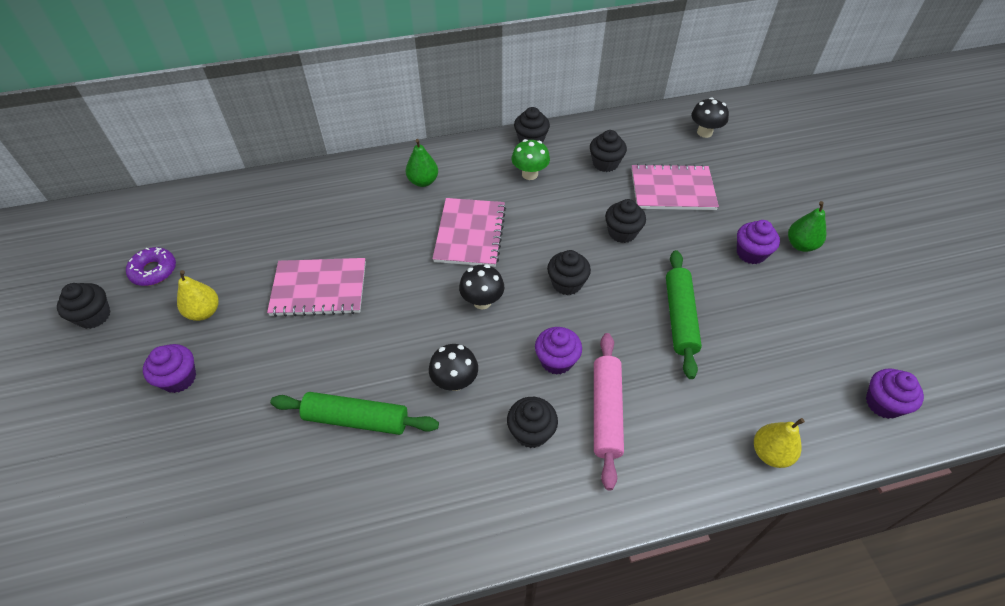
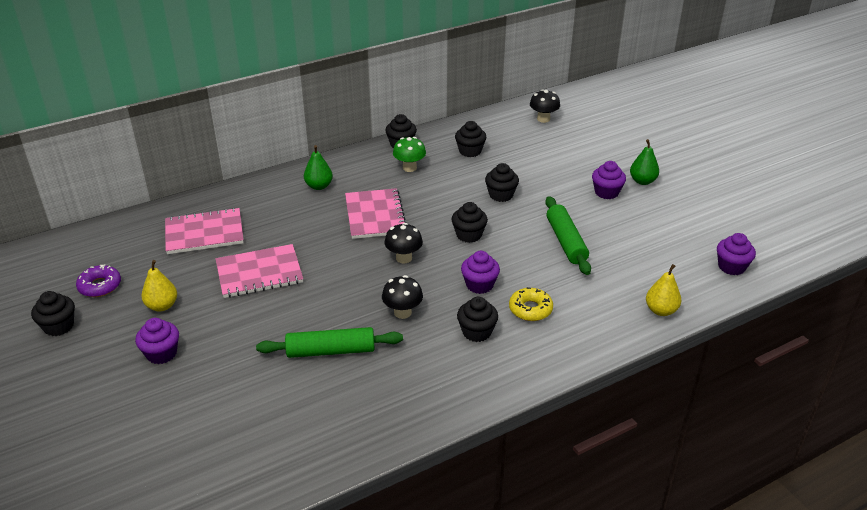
camera: 15 degrees left, 15 degrees down
(606, 412) = (530, 309): pink rolling pin -> yellow donut
(672, 189) = (531, 161): pink notebook -> pink notebook (204, 233)

